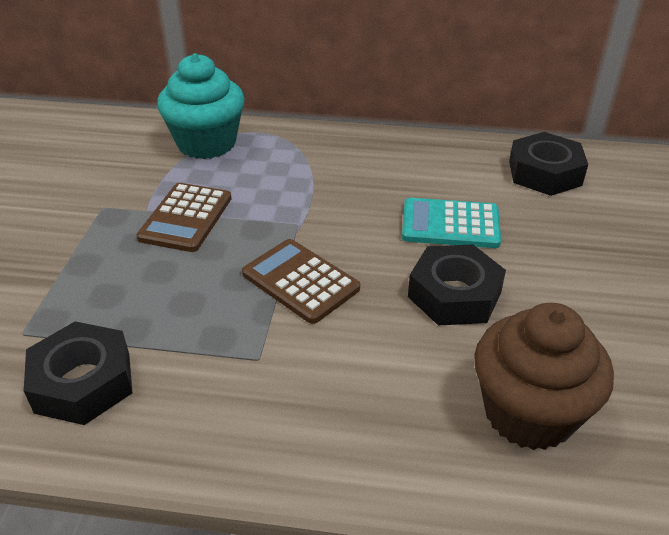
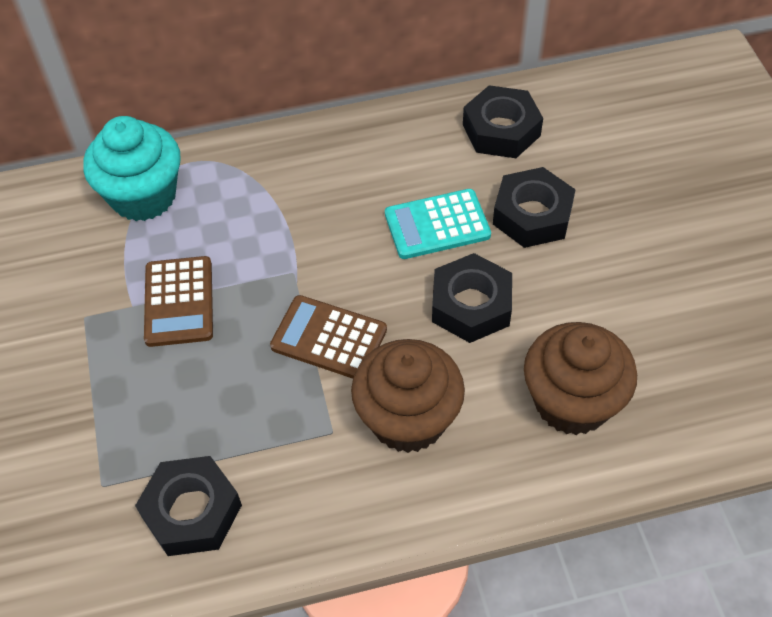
camera: 20 degrees left, 15 degrees up
(340, 371) = (408, 419): none -> brown cupcake
(549, 241) = (532, 215): none -> black nut

